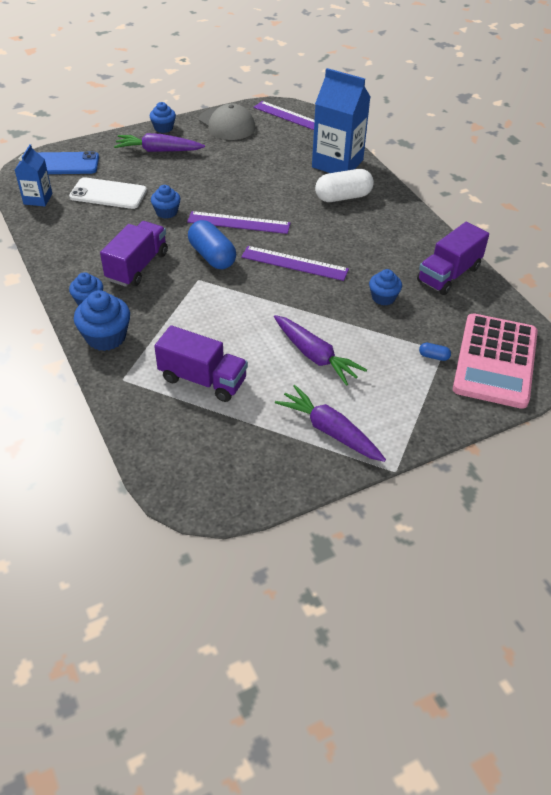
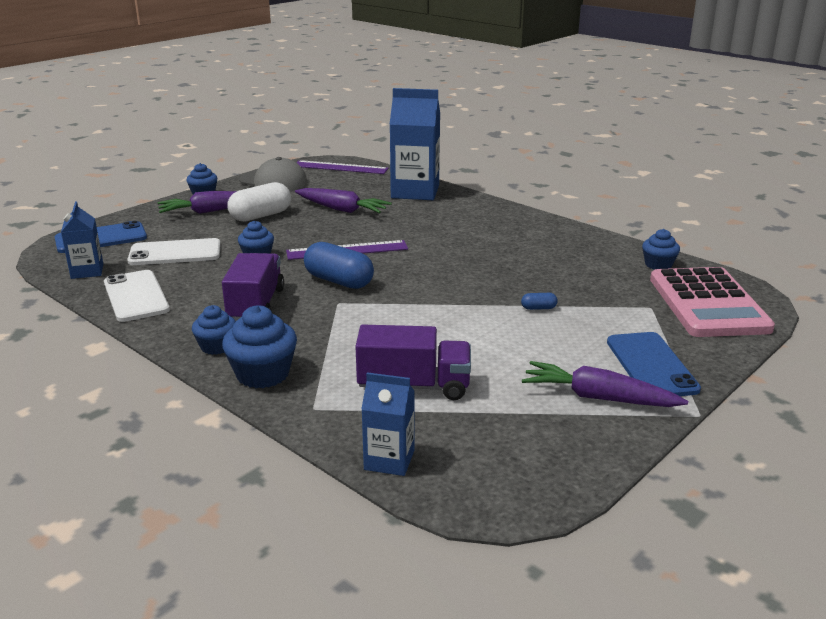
camera: 20 degrees left, 20 degrees down
(59, 234) = (136, 296): none -> white phone
(146, 440) = (389, 460): none -> blue carton
(294, 263) = (435, 270): purple ruler -> none
(315, 356) = (524, 338): purple carrot -> purple carrot (342, 209)
(343, 197) = (442, 214): white capsule -> white capsule (261, 216)
(383, 297) = (552, 279): blue cupcake -> blue cupcake (658, 265)
(395, 412) = (651, 365): none -> blue phone
(433, 356) = (646, 313): blue capsule -> blue capsule (538, 308)
(448, 274) = (599, 250): purple truck -> none

